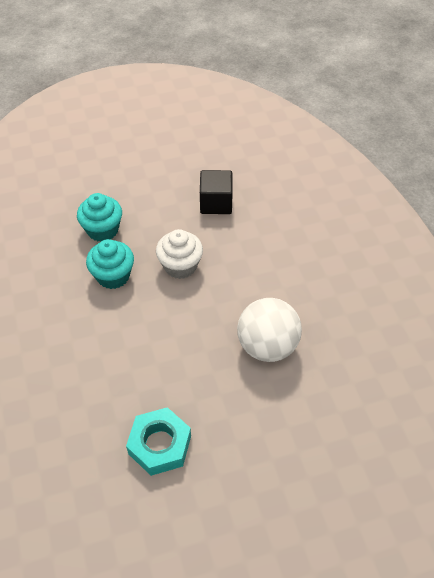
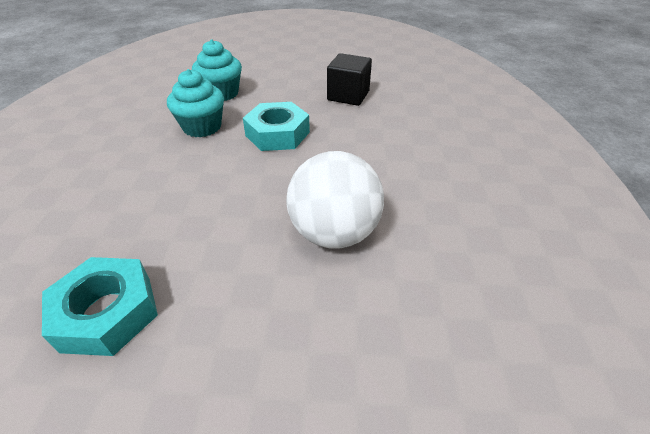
camera: 20 degrees right, 10 degrees down
(180, 266) = (277, 134): white cupcake -> turquoise nut

